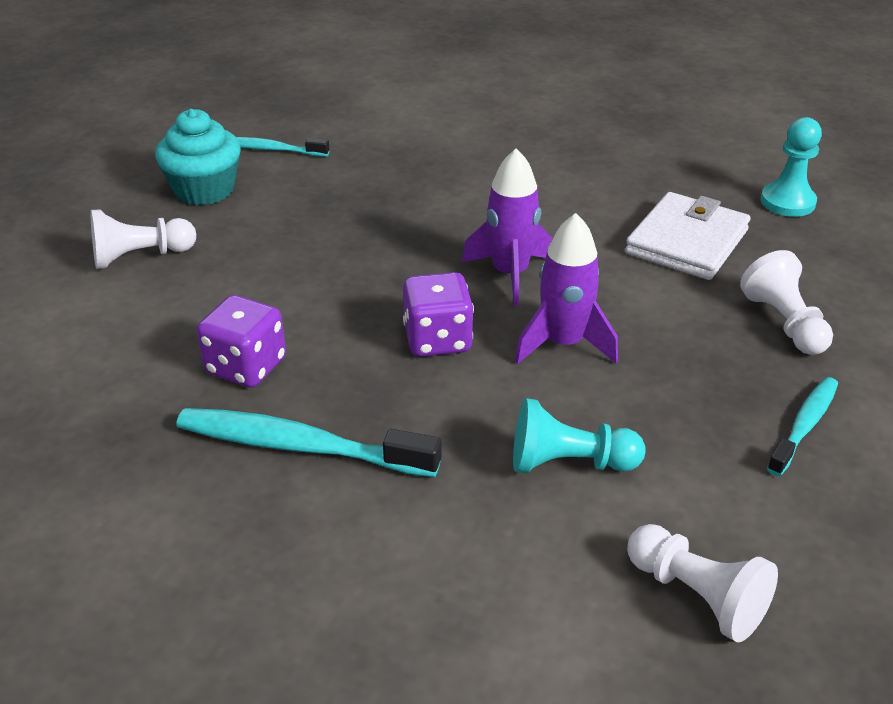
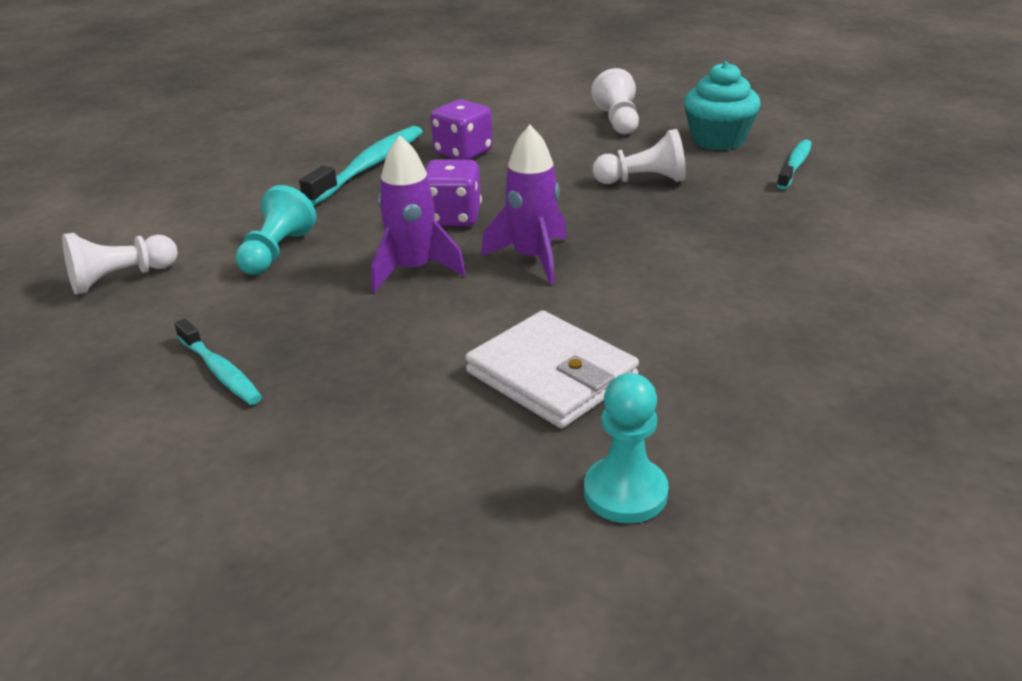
camera: 105 degrees right, 5 degrees down
(784, 323) = (366, 404): white pawn -> white pawn (643, 181)

